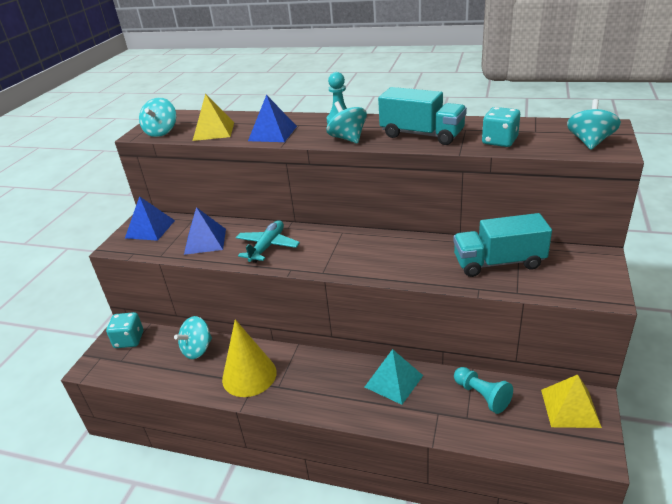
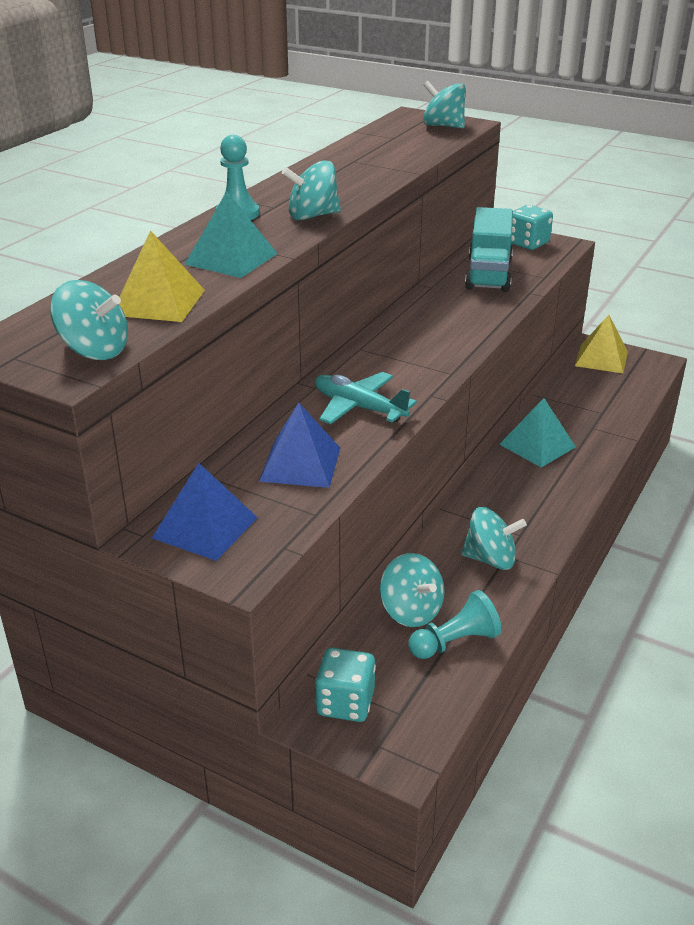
camera: 80 degrees left, 0 degrees up
(249, 375) = (490, 559): yellow cone -> turquoise spinning top
(272, 133) = (231, 259): blue pyramid -> turquoise pyramid
(422, 135) = (346, 180): turquoise truck -> none
(482, 396) = (574, 397): turquoise pawn -> turquoise pawn (455, 642)
(499, 141) = (404, 153): turquoise dice -> turquoise dice (528, 243)

